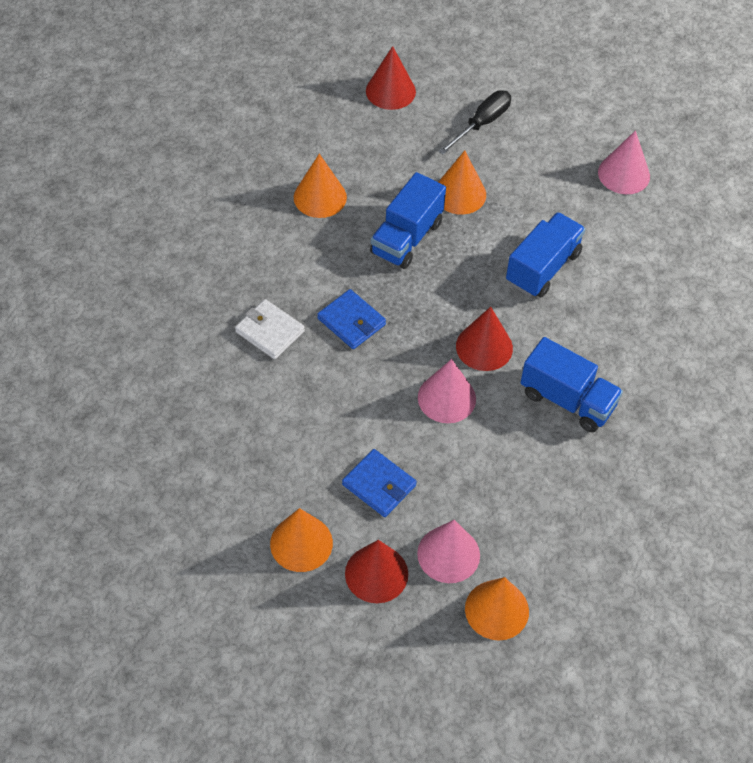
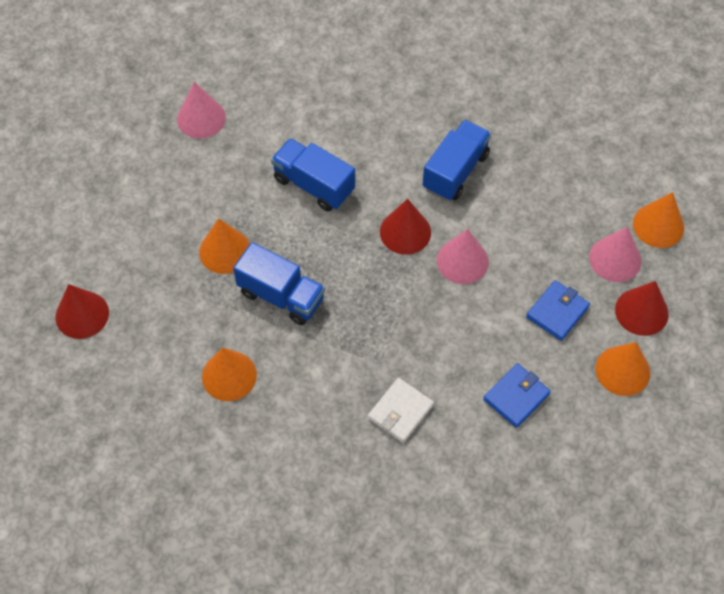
camera: 90 degrees left, 5 degrees up
(351, 321) = (384, 340): blue wallet -> blue wallet (516, 396)
(482, 123) = (132, 232): black screwdriver -> none

